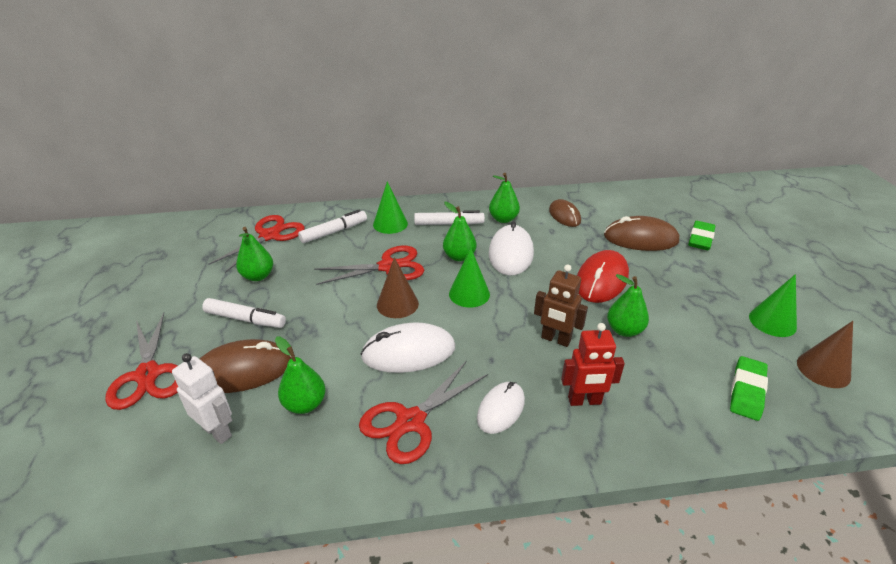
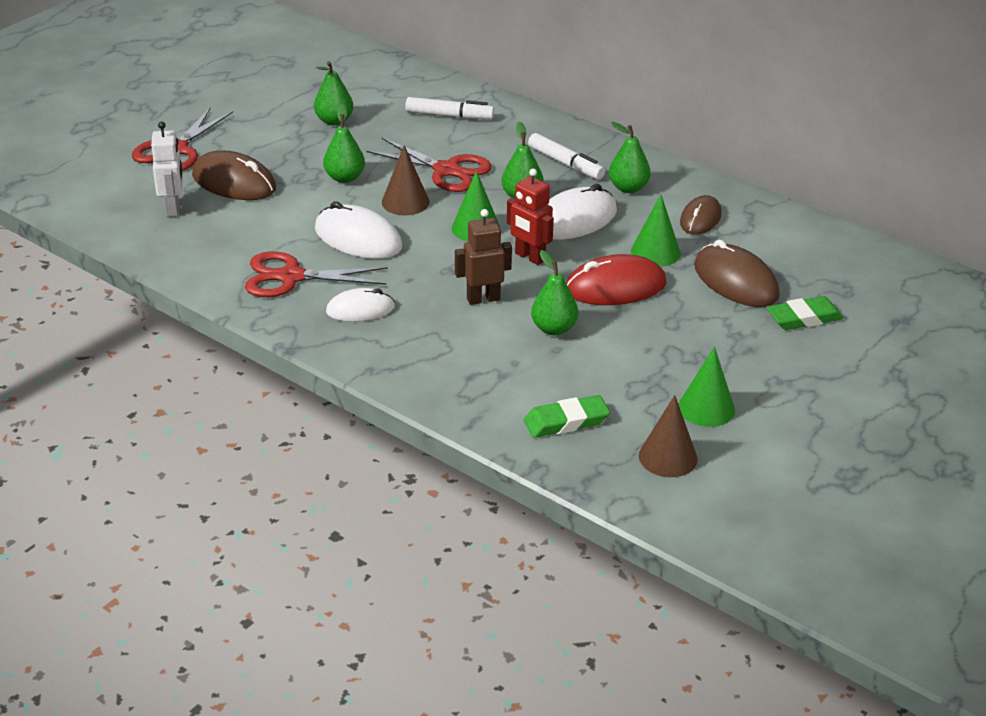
camera: 45 degrees right, 0 degrees up
(245, 319) = (281, 148): white marker -> none
(270, 235) = (391, 91): red scissors -> none
(305, 404) = (242, 226): green pear -> green pear (344, 178)
(390, 224) = (510, 135): green cone -> green cone (655, 252)
(555, 339) = (483, 299): brown robot -> brown robot turned 90 degrees clockwise
(584, 401) = (427, 343): red robot -> red robot (529, 257)

